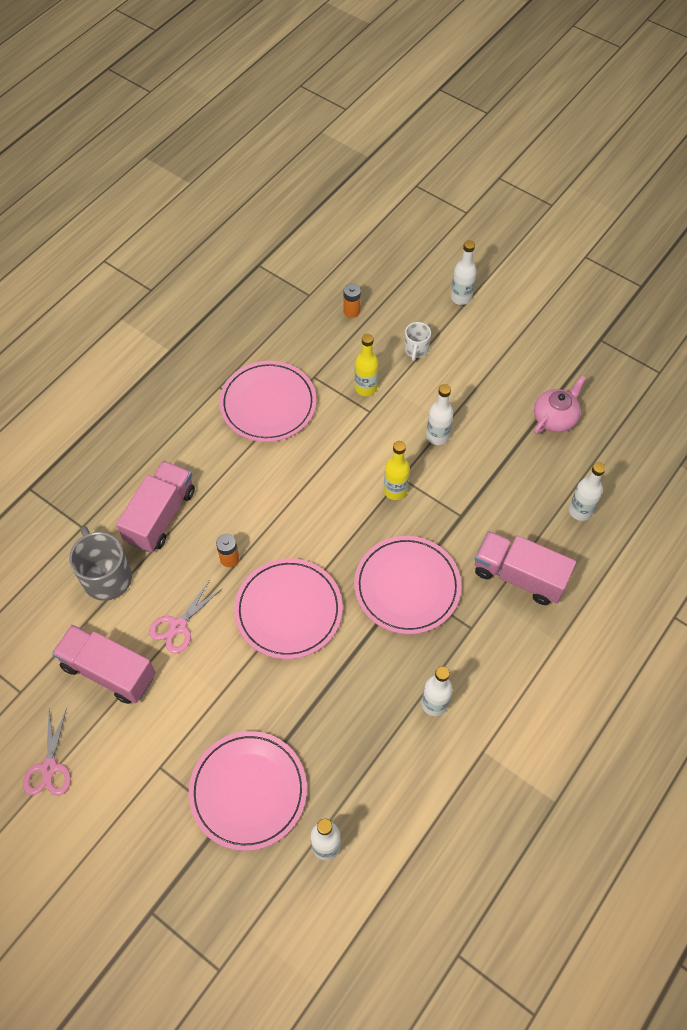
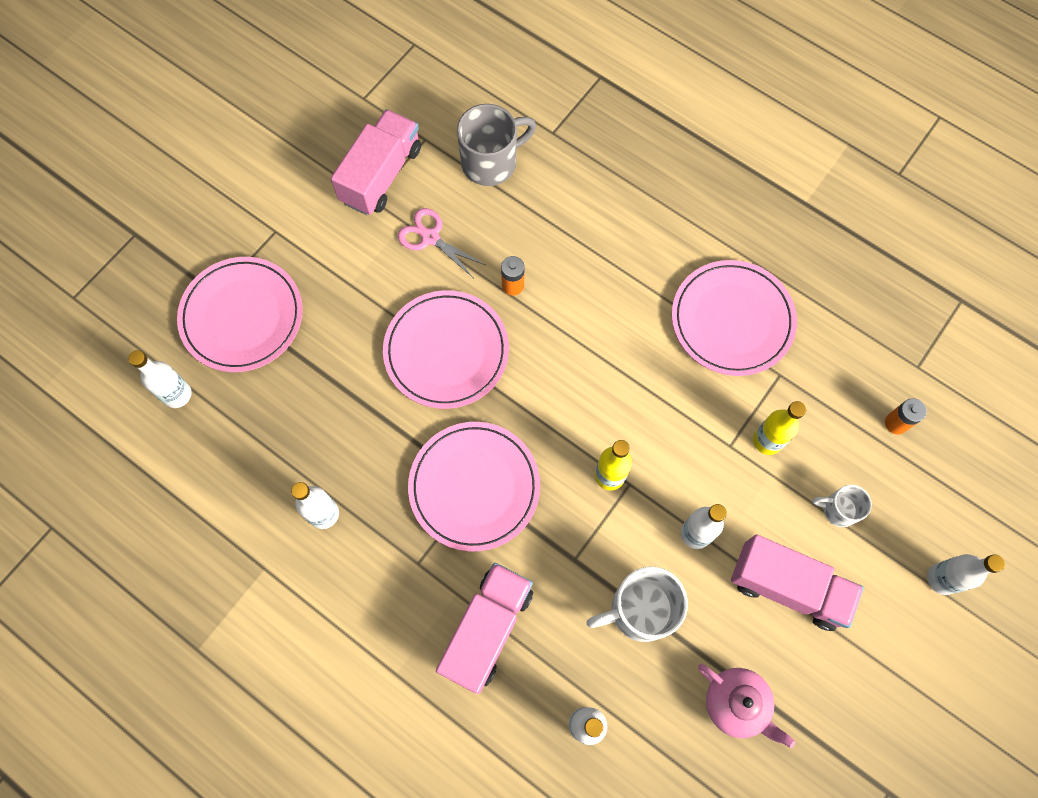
camera: 90 degrees right, 10 degrees up
(49, 768) = (283, 133): pink scissors -> none
(160, 516) = (568, 209): pink truck -> pink truck (787, 587)
(496, 474) = (639, 610): none -> white mug

